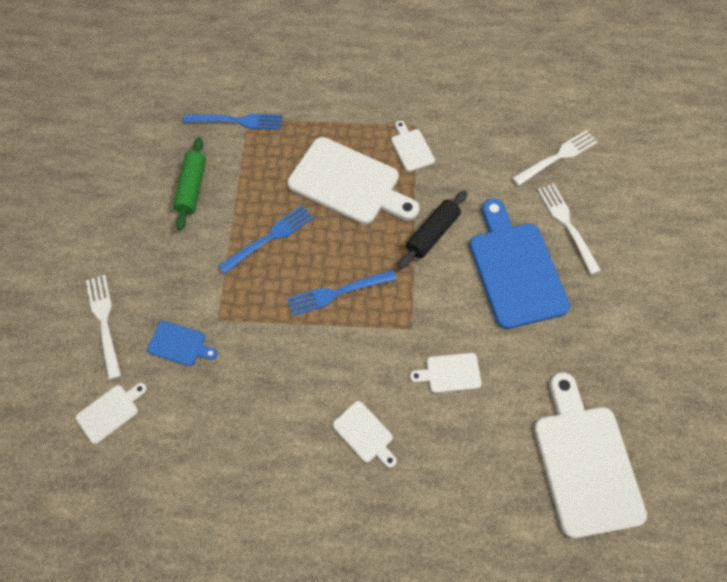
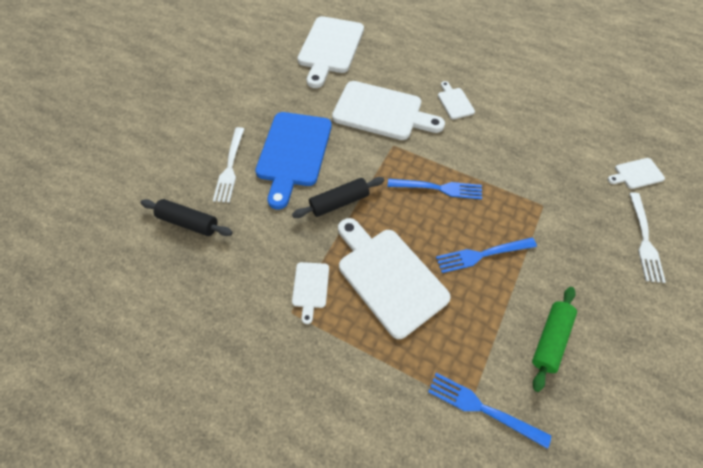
camera: 155 degrees left, 5 degrees down
(180, 344) = (578, 199): blue cutting board -> none
(450, 373) = (382, 112): white cutting board -> white cutting board, size x2.15
(557, 157) = (189, 222): white fork -> black rolling pin

